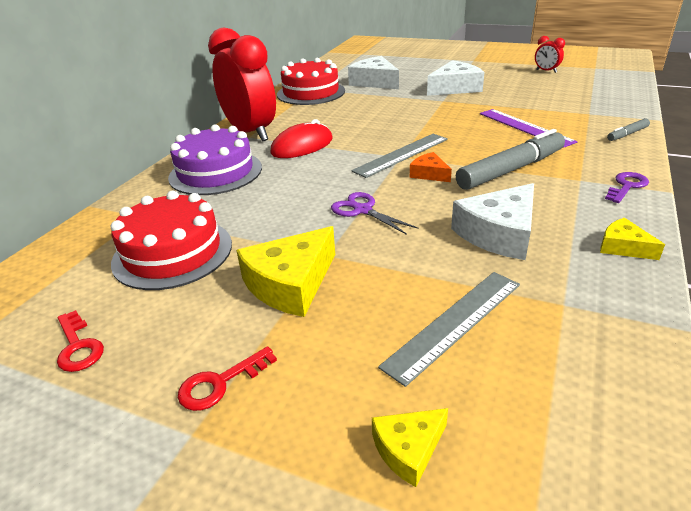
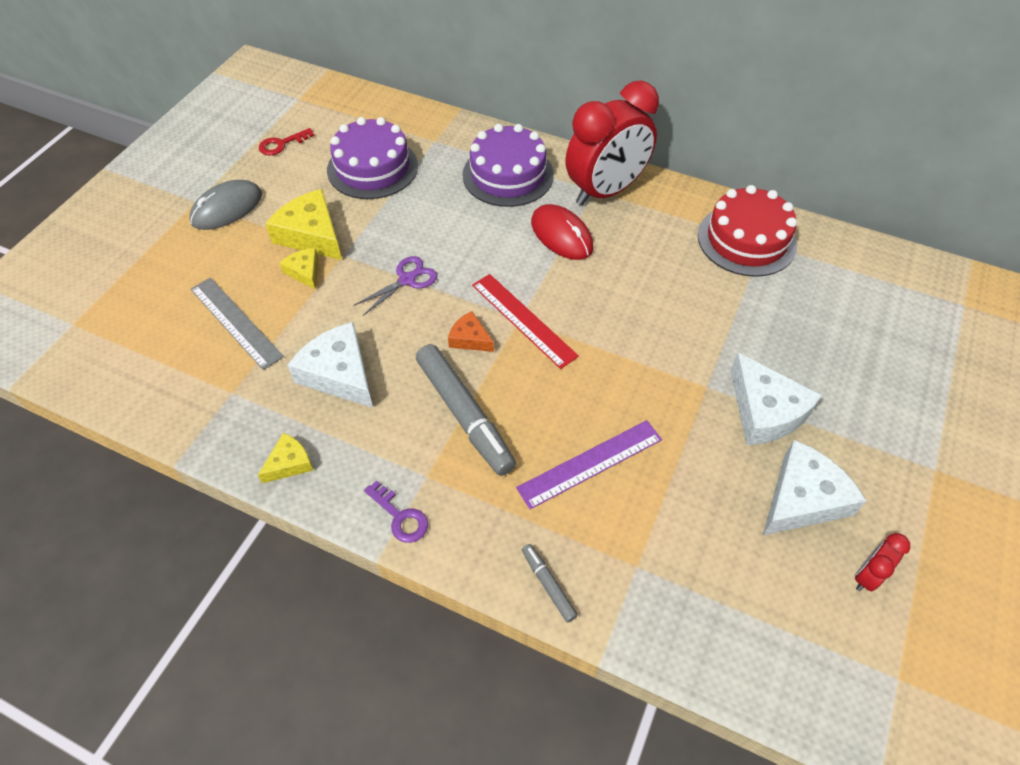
camera: 90 degrees right, 20 degrees up
(172, 252) = (372, 168): red cake -> purple cake
(220, 383) = (227, 208): red key -> grey mouse
(375, 82) = (795, 312): white cheese -> white cheese (803, 499)
(401, 154) = (523, 319): grey ruler -> red ruler
(408, 449) = (148, 287): yellow cheese -> yellow cheese (305, 272)
(429, 174) = (470, 338): orange cheese -> orange cheese turned 105 degrees counterclockwise

